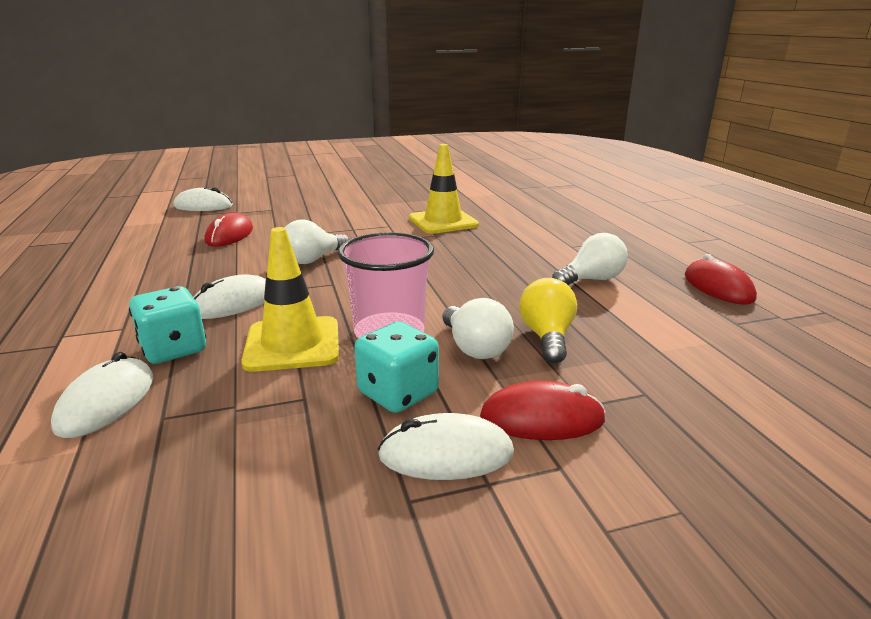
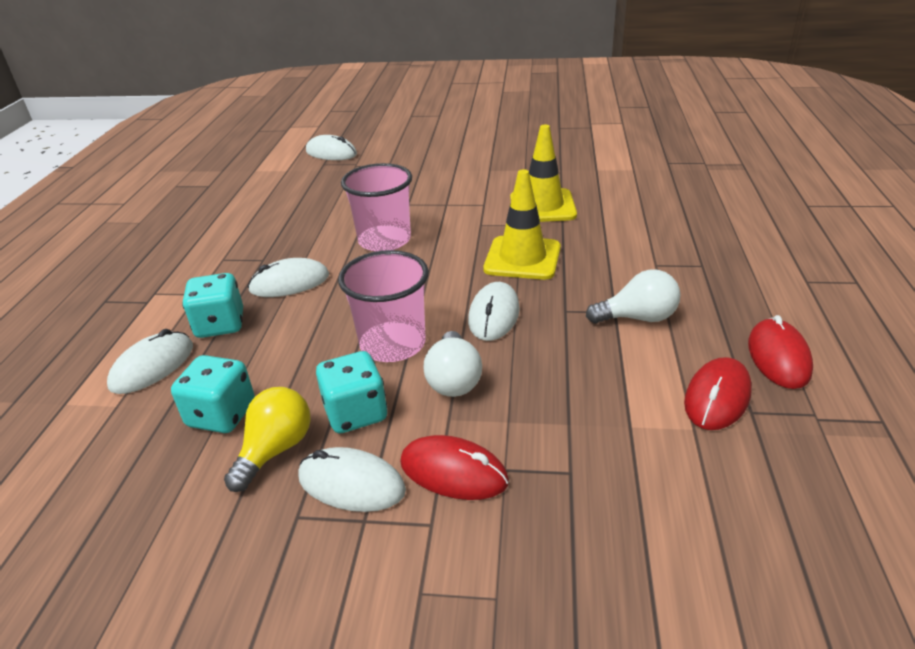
camera: 25 degrees right, 10 degrees up
(229, 235) = (332, 196): red mouse -> red mouse (717, 397)
(237, 428) = (222, 415): none -> turquoise dice
(292, 344) = (308, 340): yellow traffic cone -> yellow traffic cone (522, 258)
(313, 259) = (384, 240): white light bulb -> pink cup
(468, 296) = (494, 315): none -> white mouse
(547, 337) = (530, 383): yellow light bulb -> yellow light bulb (275, 450)

